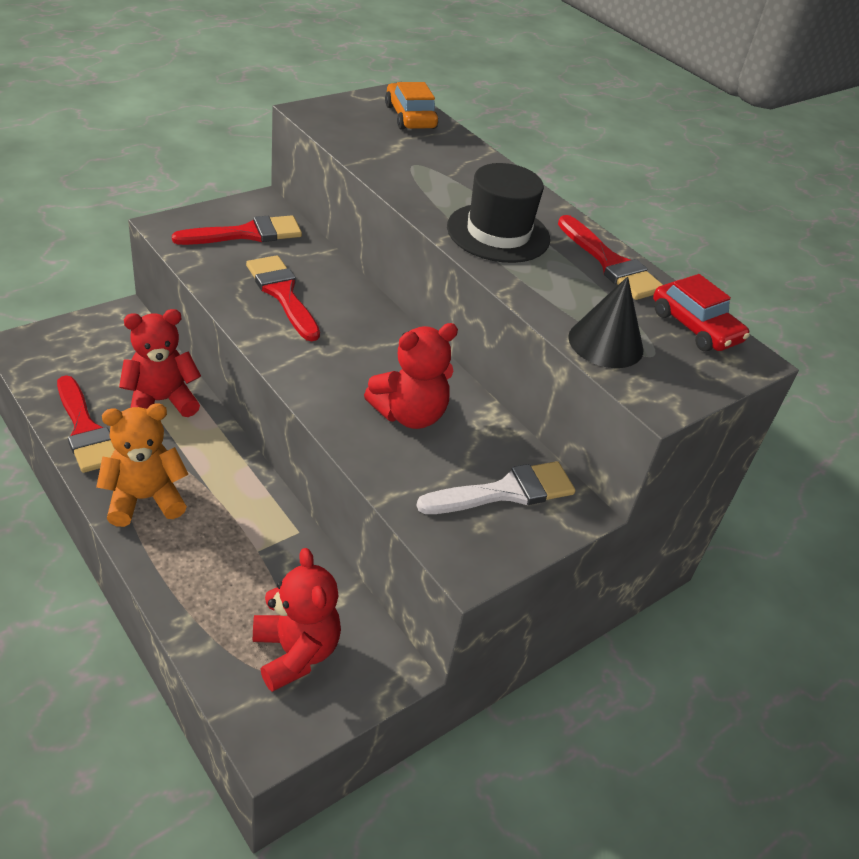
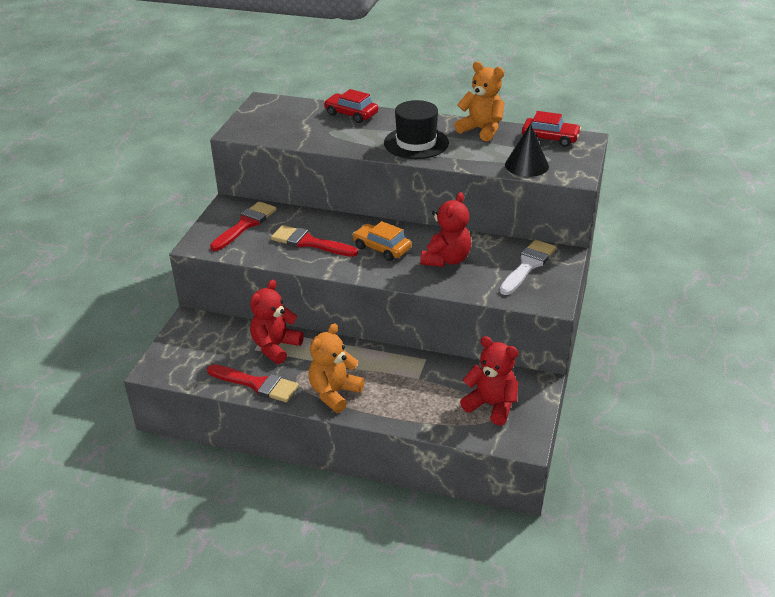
camera: 30 degrees left, 5 degrees down
(410, 117) = (289, 108): orange car -> orange car (381, 248)
(471, 159) = (351, 114): none -> red car
(611, 264) = (481, 130): red brush -> orange teddy bear

